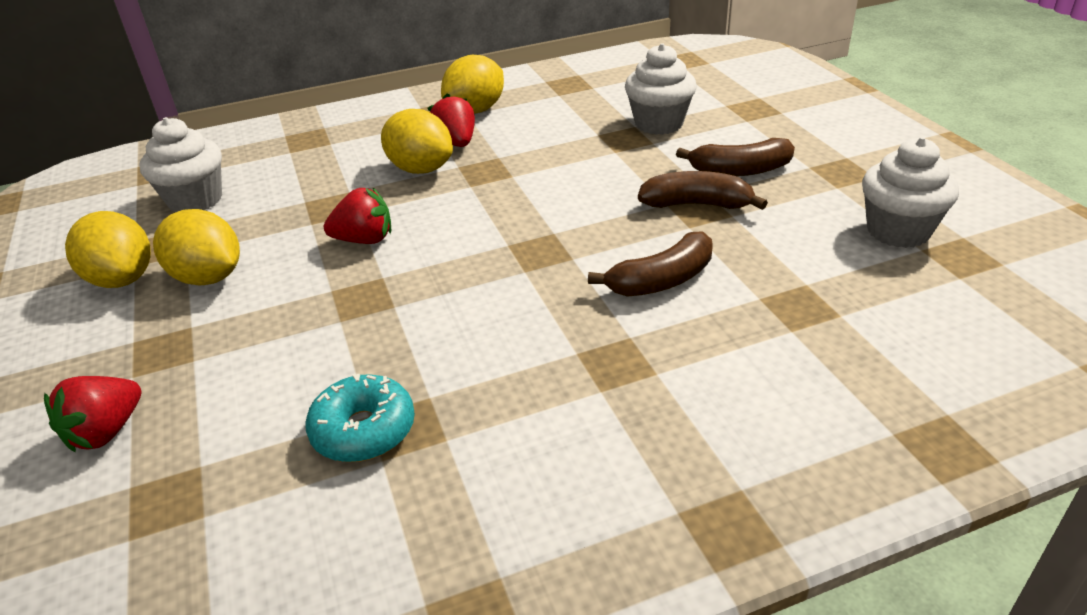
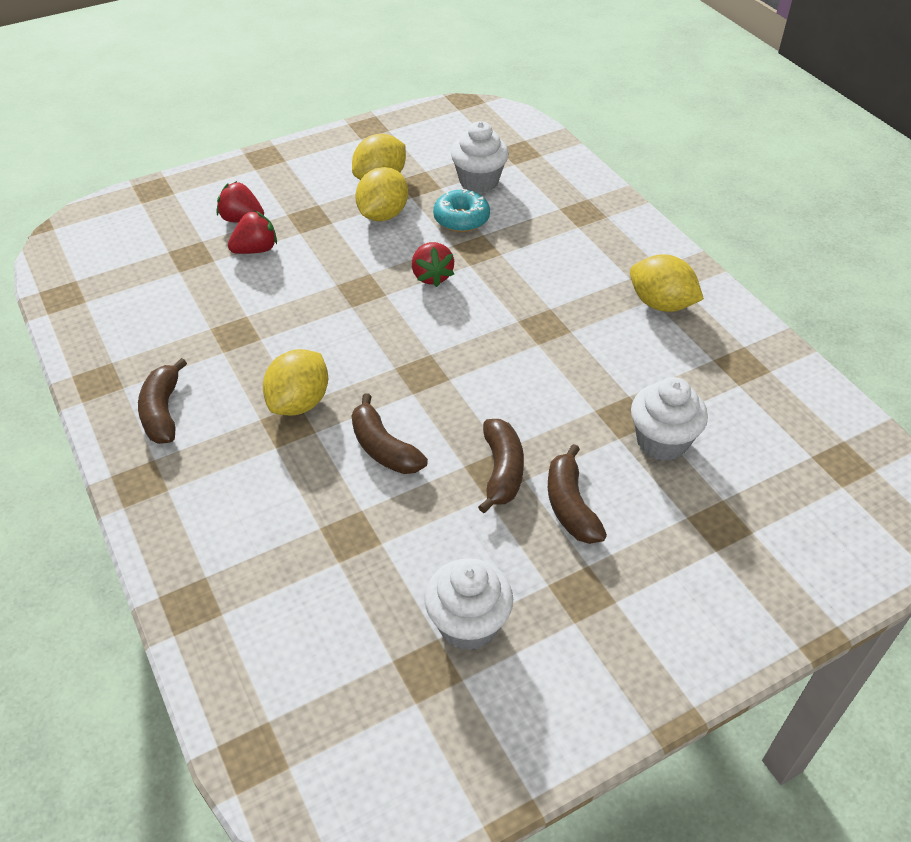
camera: 80 degrees right, 10 degrees up
(364, 430) = (233, 316): turquoise donut -> turquoise donut (461, 219)
(421, 169) = (541, 287): yellow lemon -> yellow lemon (299, 402)
(456, 143) = (592, 300): red strawberry -> red strawberry (256, 250)
(572, 508) = (163, 412): none -> brown banana

